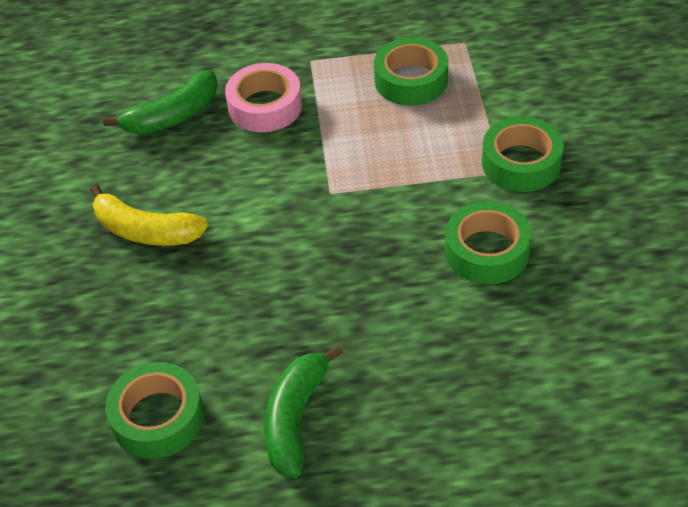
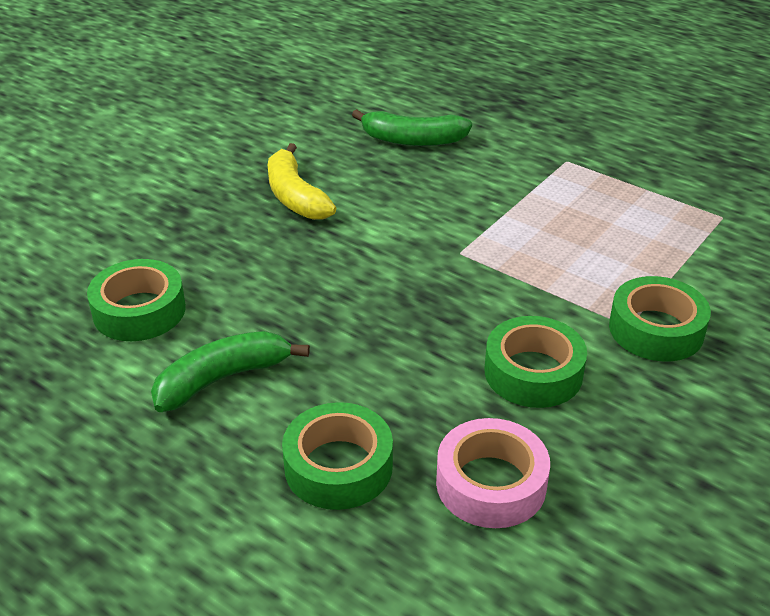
camera: 40 degrees right, 10 degrees down
(265, 106) = (488, 170): pink tape -> pink tape (491, 483)
(411, 80) = (634, 217): green tape -> green tape (338, 466)

